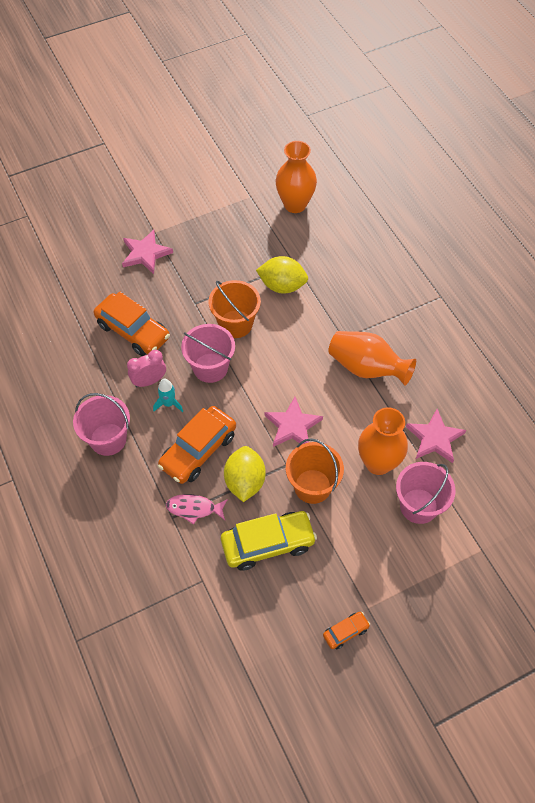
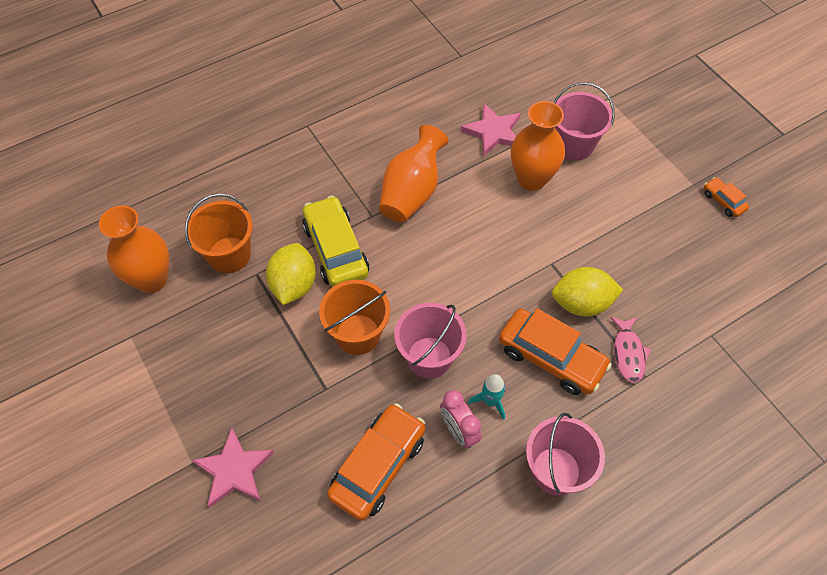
camera: 95 degrees left, 0 degrees up
(268, 544) = (651, 274): yellow car -> yellow car (335, 250)
(293, 426) = (500, 260): pink star -> none
(312, 486) = (572, 237): orange bucket -> orange bucket (229, 255)

